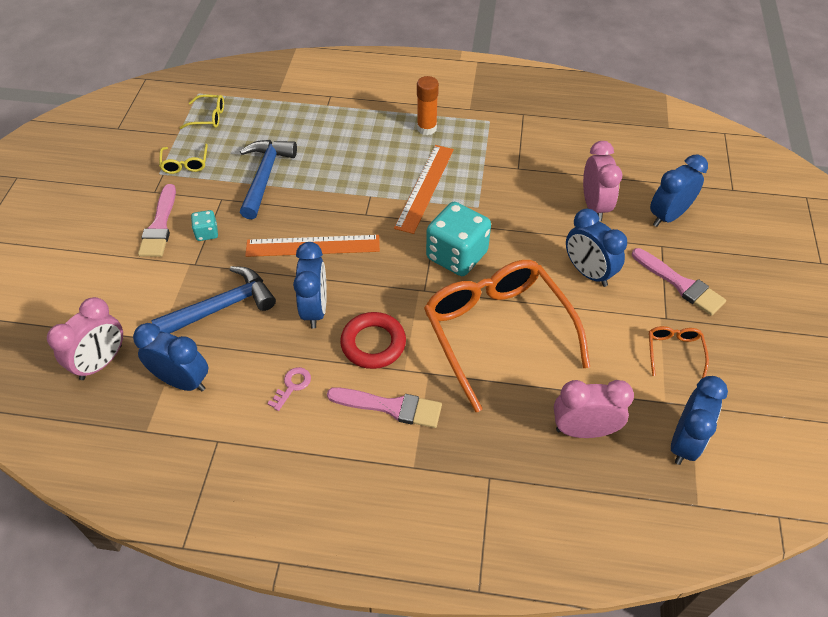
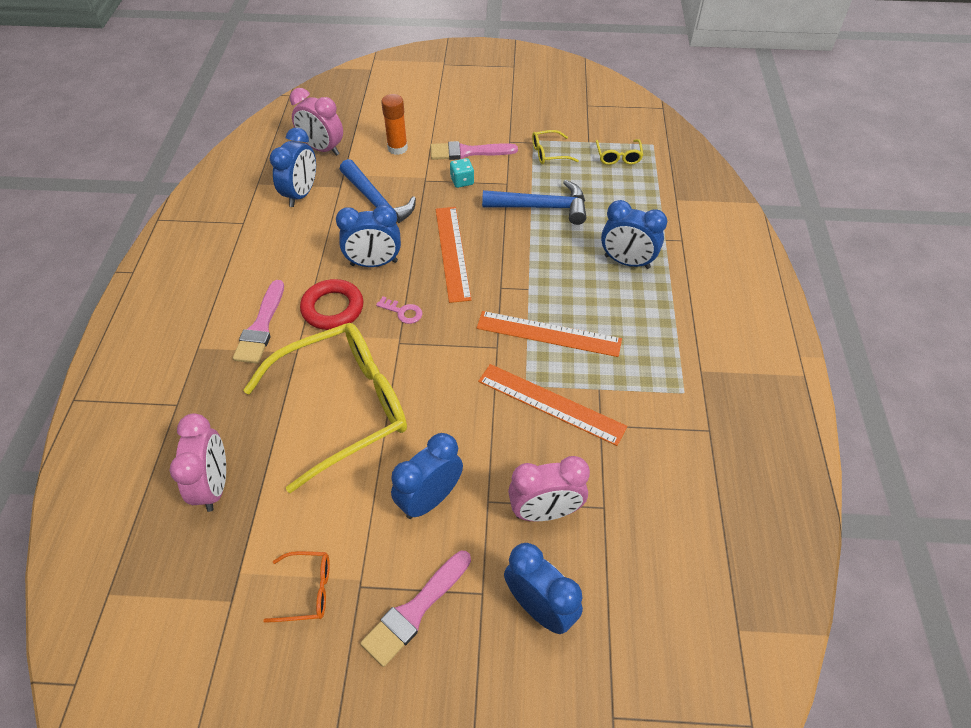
camera: 85 degrees right, 0 degrees up
(292, 386) = (290, 259): pink key -> pink key (403, 312)
(426, 128) = (650, 329): orange glue stick -> orange glue stick (397, 148)
(456, 255) = (448, 368): turquoise dice -> none
(497, 331) = (344, 407): orange glasses -> yellow glasses
(498, 193) = (551, 404): none -> orange ruler
(684, 442) = (184, 588): blue clock -> blue clock (627, 262)

